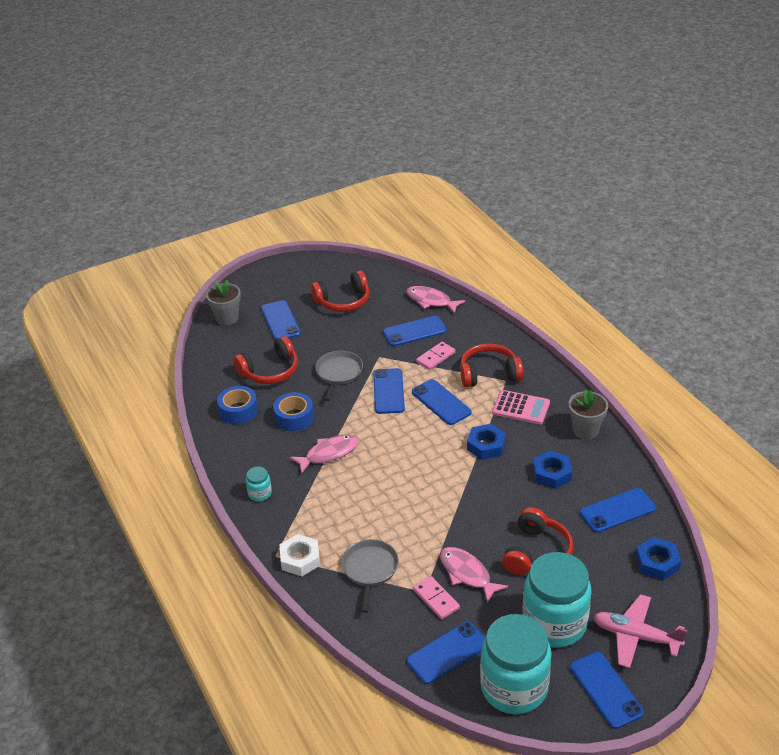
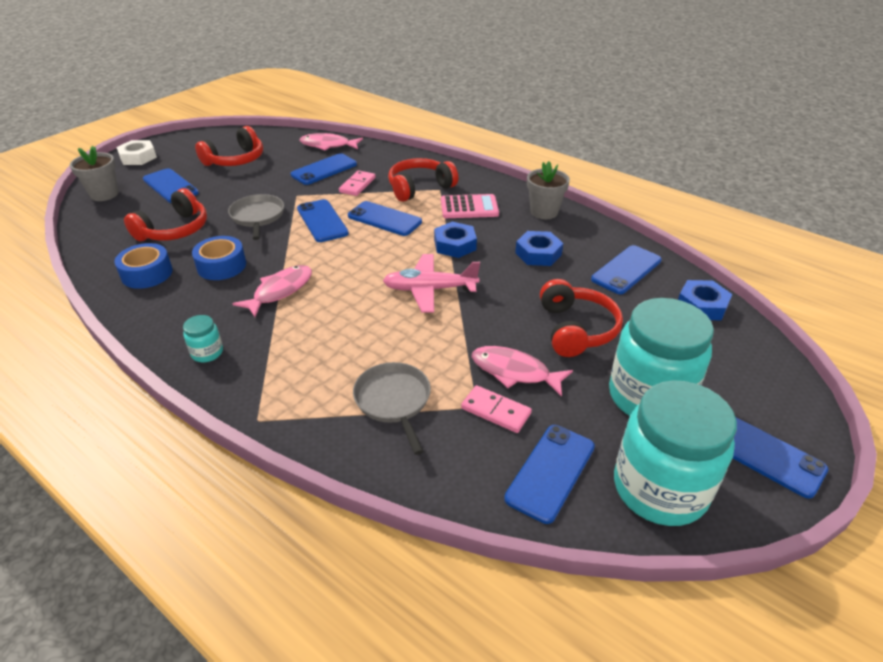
camera: 25 degrees left, 0 degrees up
(300, 559) = (294, 414): white nut -> white nut (138, 157)
(635, 636) = (743, 383): pink plane -> pink plane (429, 289)

